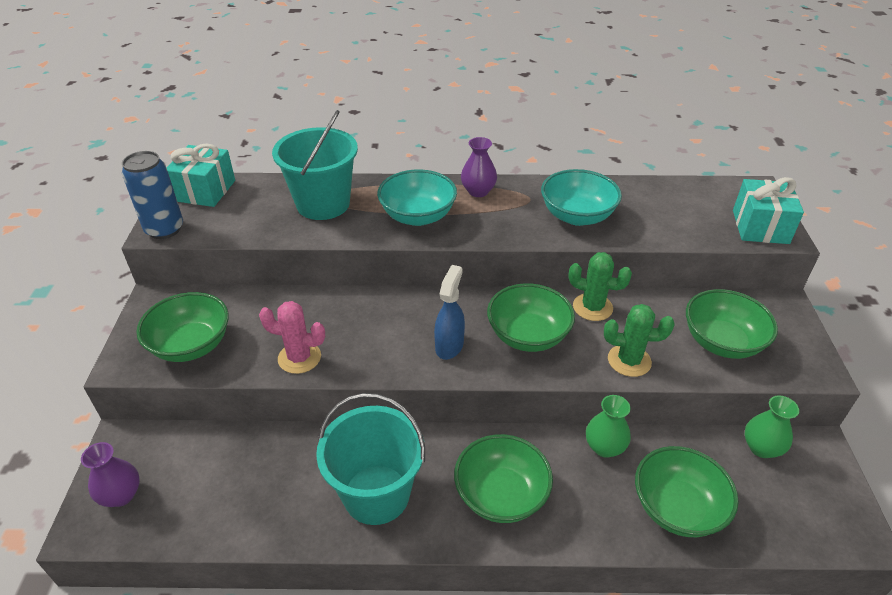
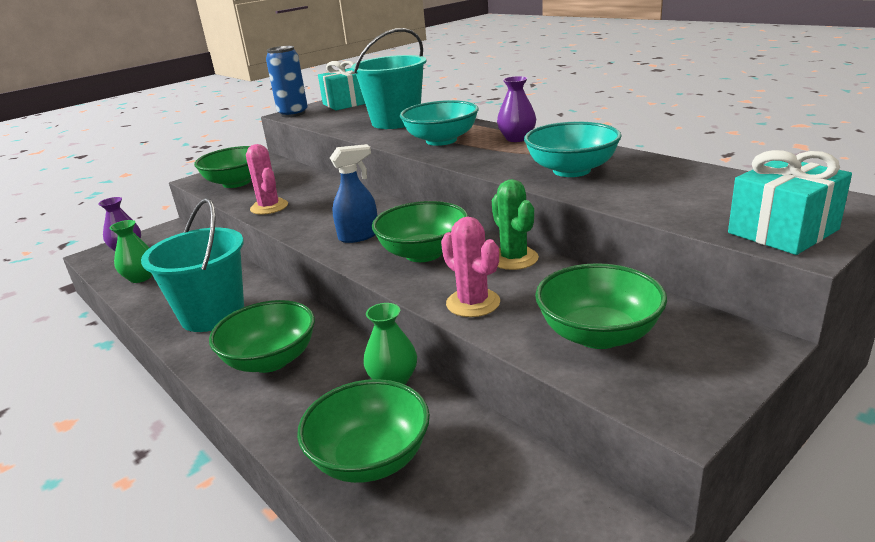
camera: 50 degrees right, 15 degrees down
(629, 361) = (473, 303): green cactus -> pink cactus
(761, 448) = (543, 478): green vase -> green vase (141, 277)

